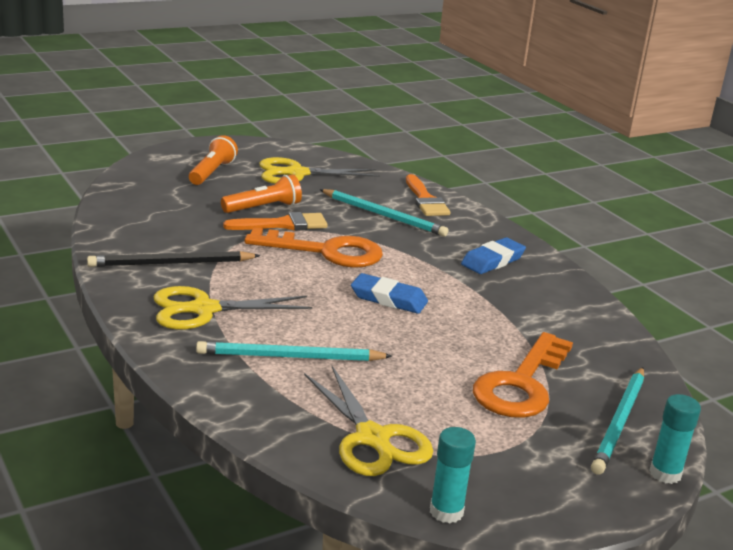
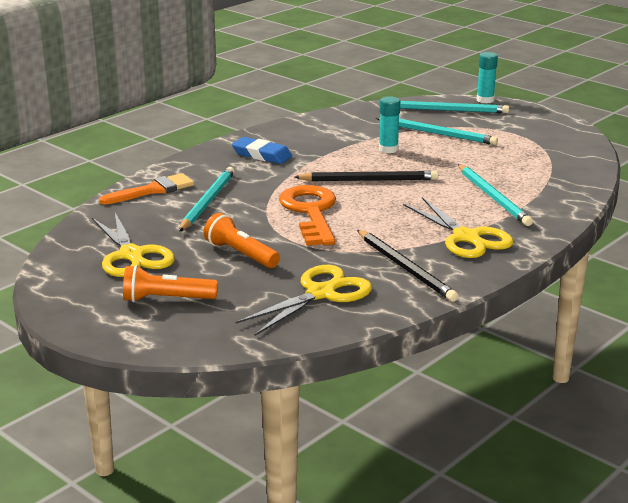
camera: 105 degrees left, 0 degrees up
(283, 224) = (272, 238): orange brush -> none
(372, 438) = (550, 163): yellow scissors -> yellow scissors (320, 294)
(388, 299) = (369, 180): blue eraser -> black pencil
(446, 512) = (588, 140): turquoise glue stick -> turquoise glue stick (388, 149)
(521, 384) = (437, 134): orange key -> turquoise pencil

